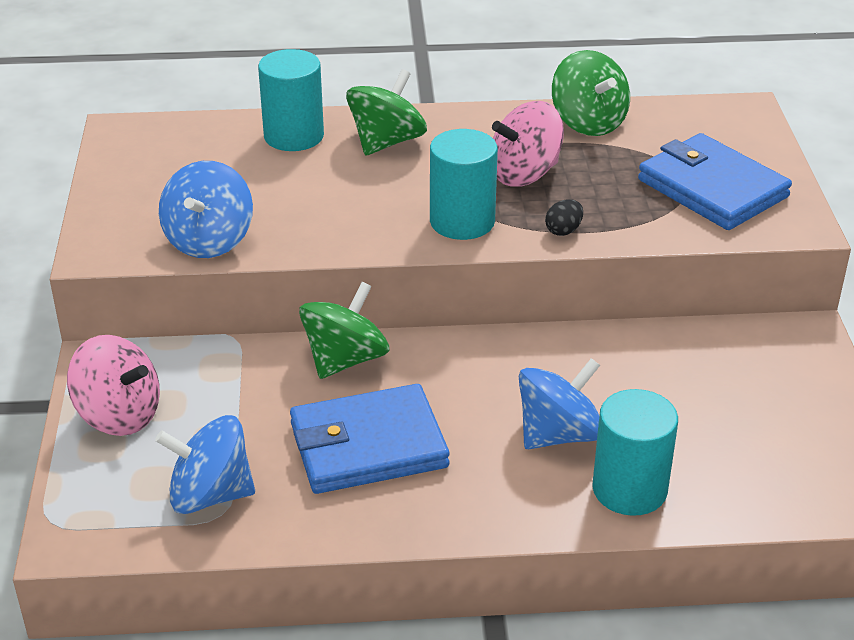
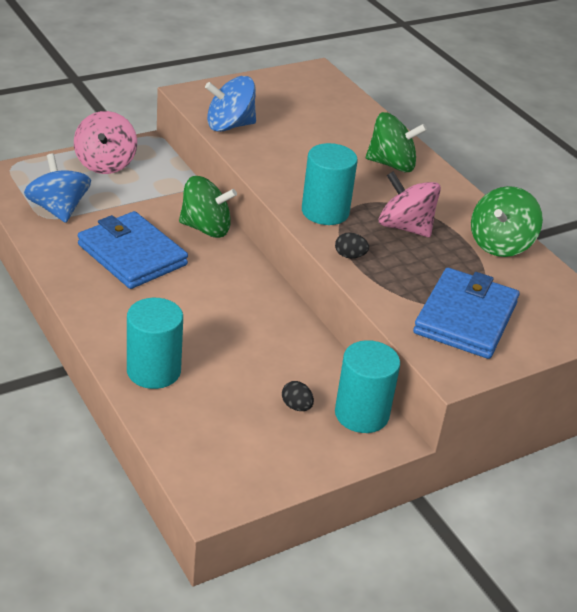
camera: 60 degrees right, 0 degrees up
(294, 136) = (365, 129): turquoise cylinder -> turquoise cylinder (361, 414)
(558, 434) = (189, 330): blue spinning top -> none
(736, 386) = (296, 406): none -> black egg

